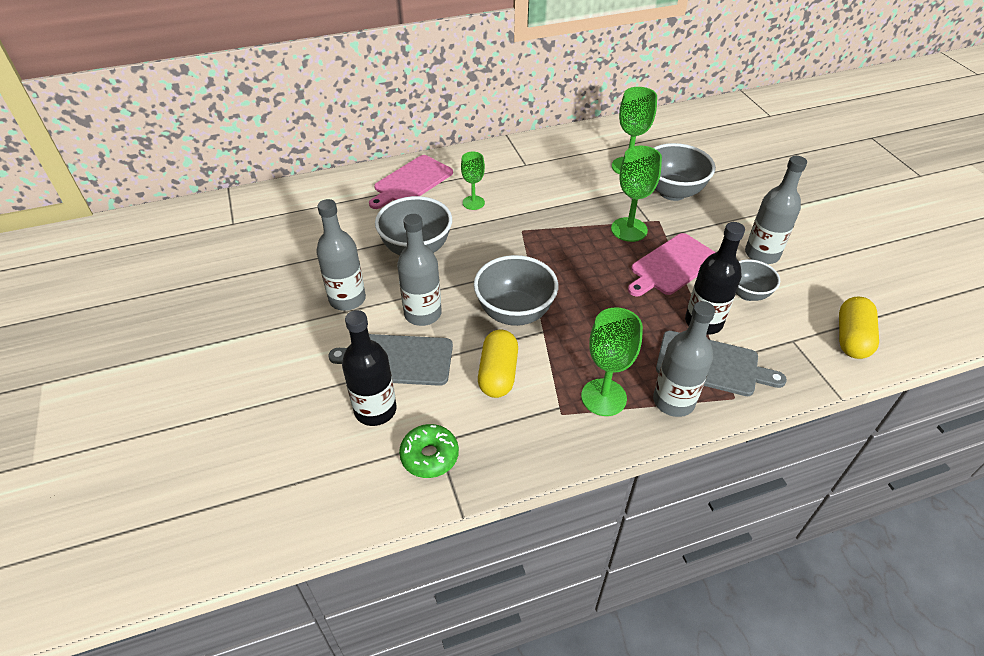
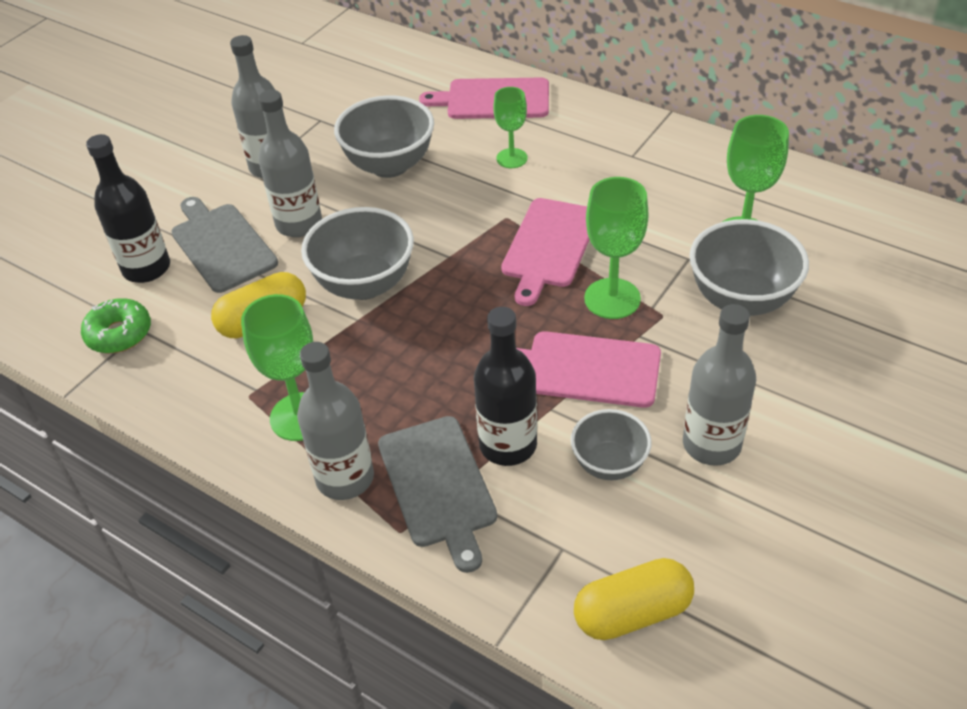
camera: 55 degrees right, 0 degrees up
(564, 228) = (549, 246): none -> pink cutting board

